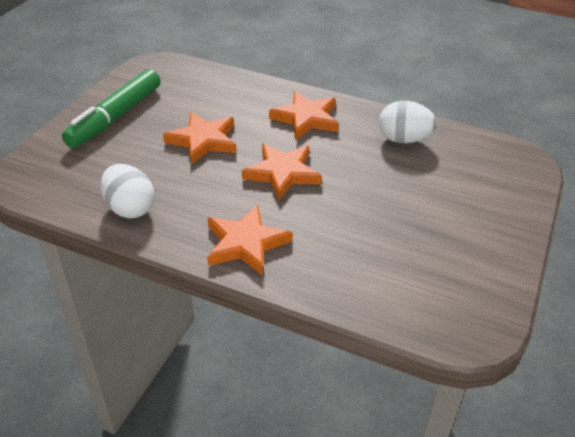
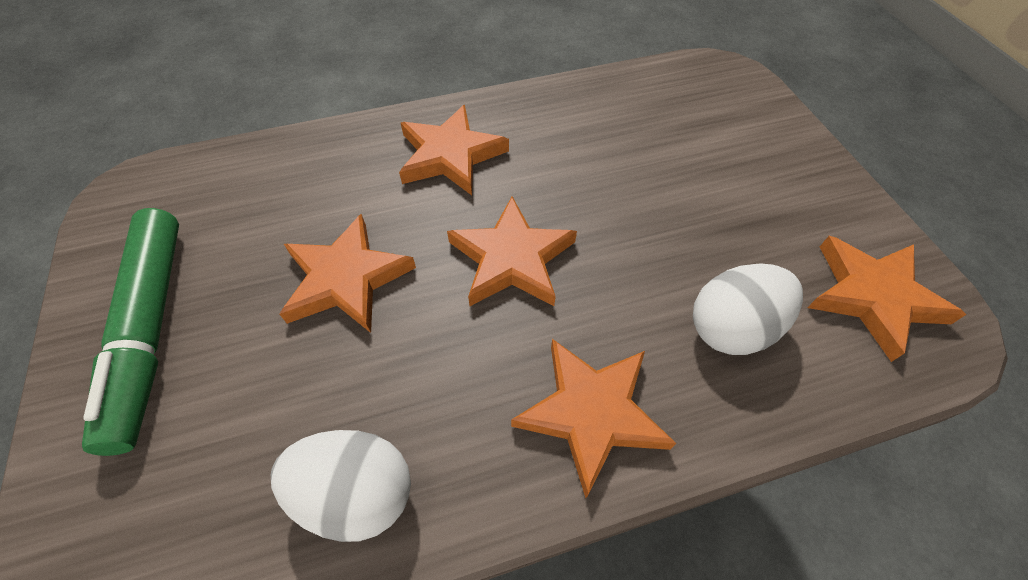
camera: 40 degrees left, 15 degrees up
(403, 139) = (590, 117): white egg -> white egg (731, 327)
(452, 296) = (872, 297): none -> orange star

